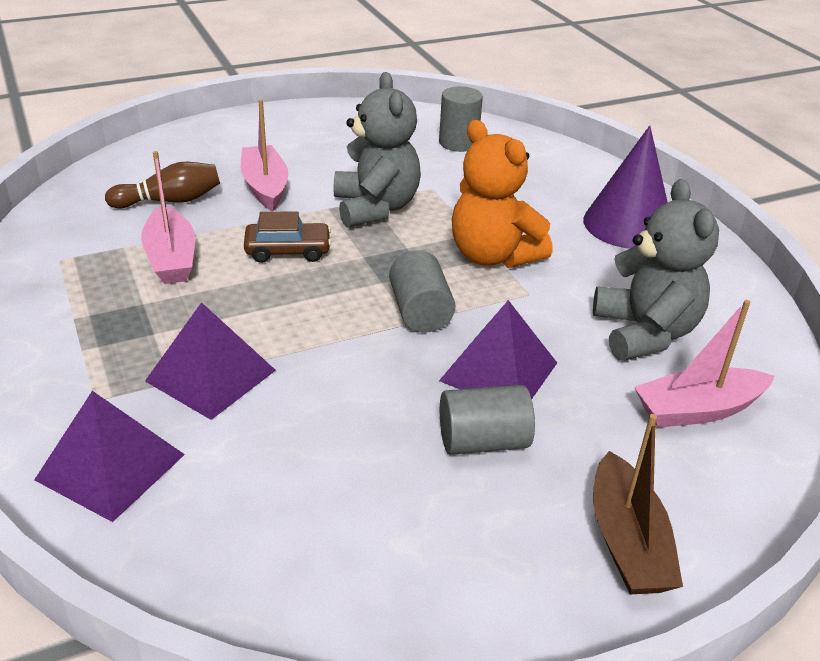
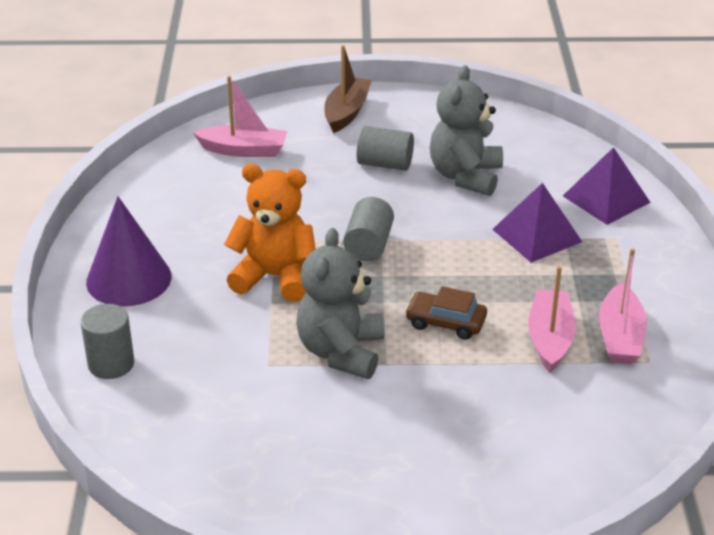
camera: 155 degrees left, 0 degrees up
(170, 201) = (541, 410): brown bowling pin -> none
(265, 187) = (438, 407): pink boat -> pink boat (620, 336)
(458, 143) = (187, 425): grey cylinder -> grey cylinder (111, 364)
(493, 256) = (275, 277): orange teddy bear -> orange teddy bear turned 60 degrees counterclockwise
(498, 371) = (344, 195): purple pyramid -> none
(644, 333) = (223, 195): grey teddy bear -> grey teddy bear (465, 176)

